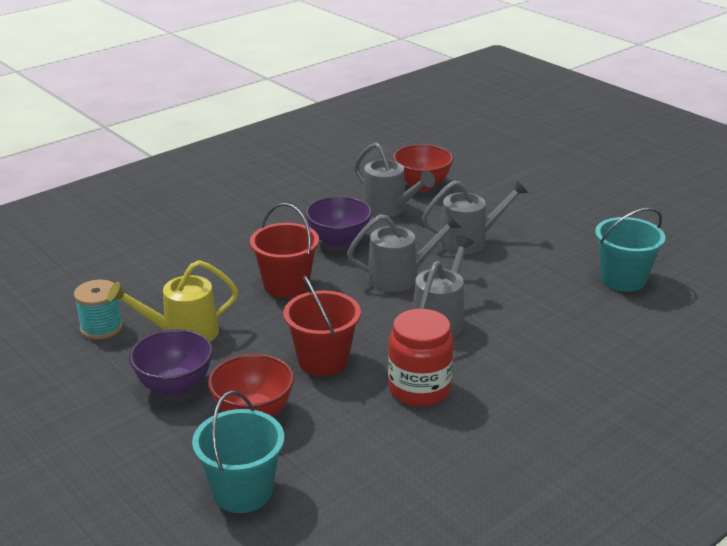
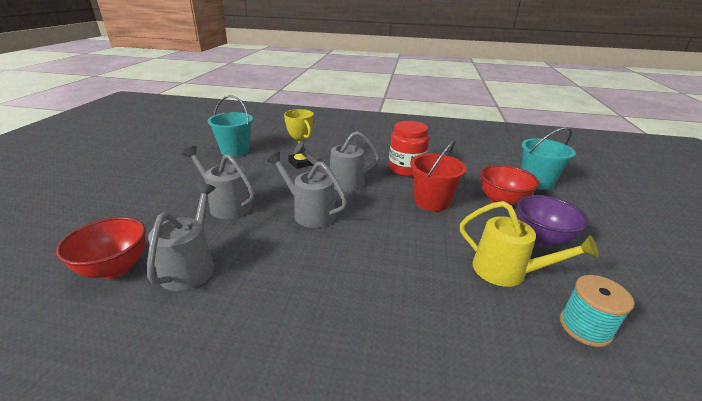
camera: 130 degrees left, 0 degrees up
(286, 285) = (383, 257): red bucket -> none
(339, 242) = (285, 265): purple bowl -> none
(529, 313) = (301, 163): none -> yellow trophy

